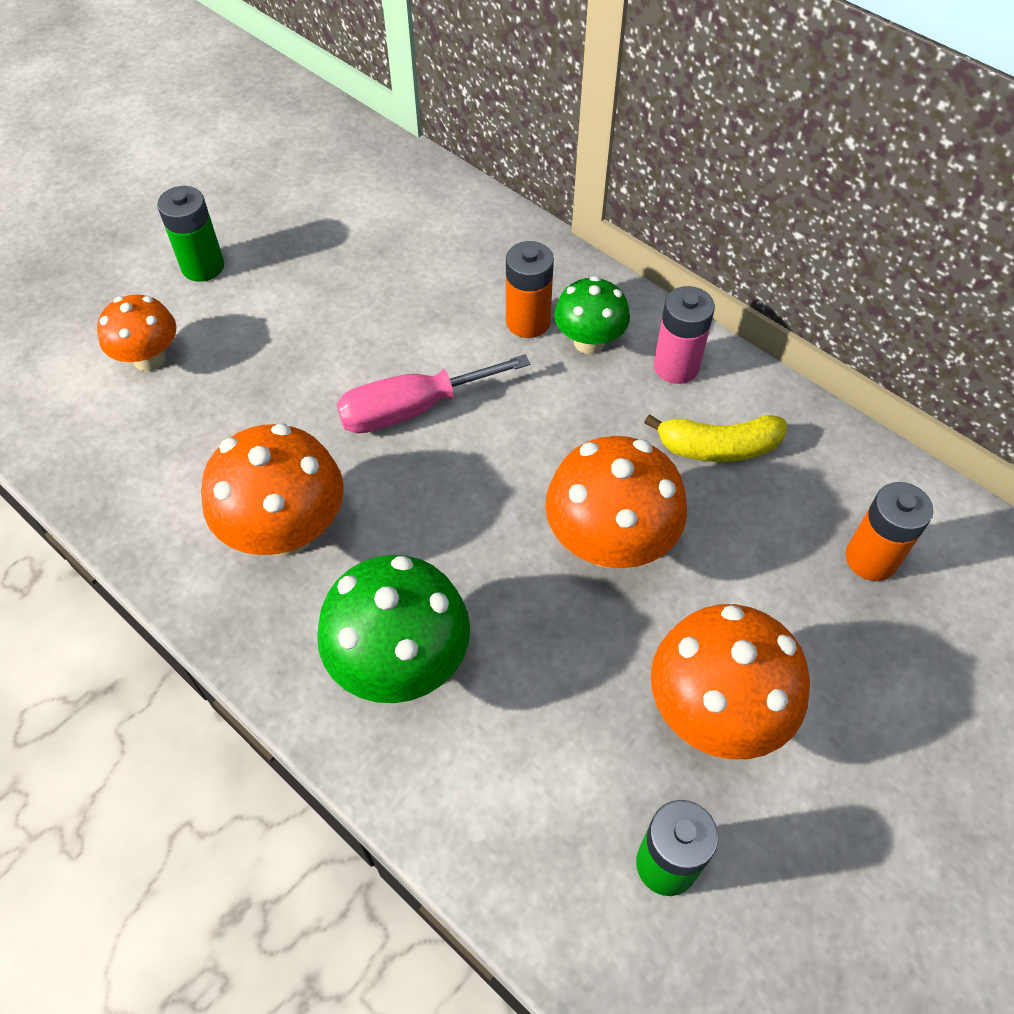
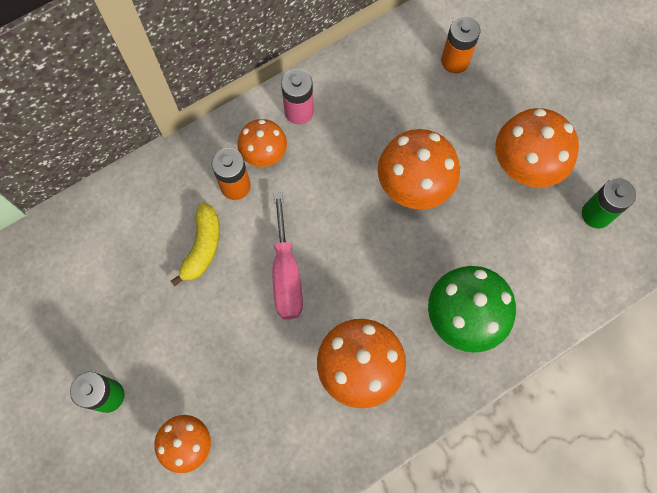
camera: 75 degrees left, 15 degrees up
(589, 342) = (264, 154): green mushroom -> orange mushroom
(717, 447) = (364, 109): yellow banana -> yellow banana (202, 247)

